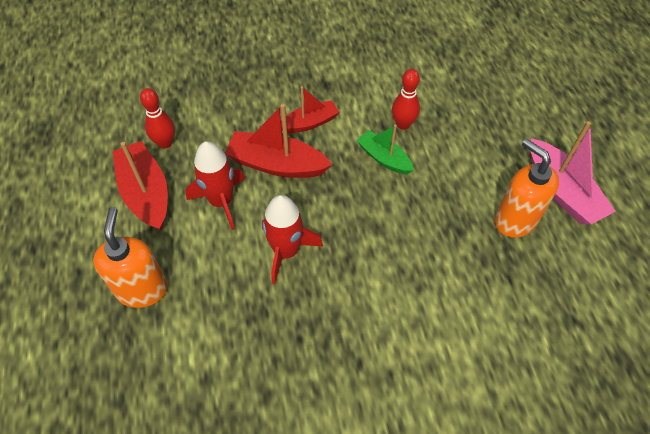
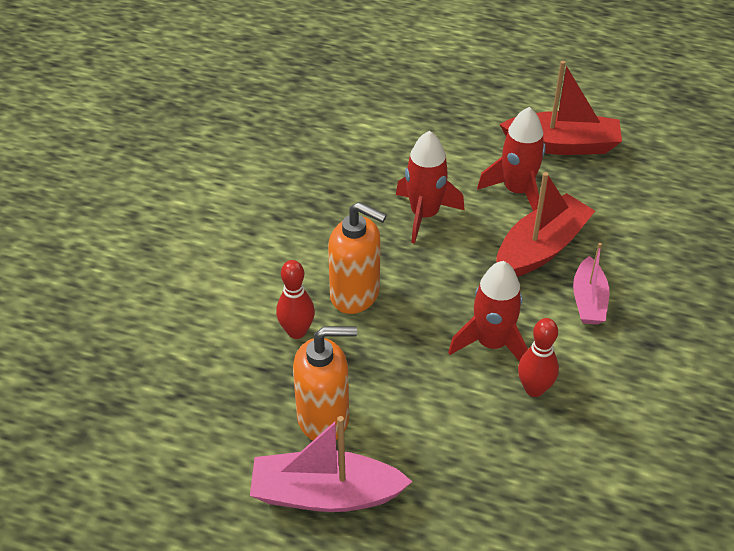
camera: 120 degrees right, 10 degrees down
(142, 289) = (452, 116): orange soap dispenser -> orange soap dispenser (355, 294)
(165, 143) = (625, 175): red bowling pin -> red bowling pin (297, 331)
(309, 123) = (588, 300): red boat -> pink boat
(384, 158) = (491, 343): green boat -> red rocket

